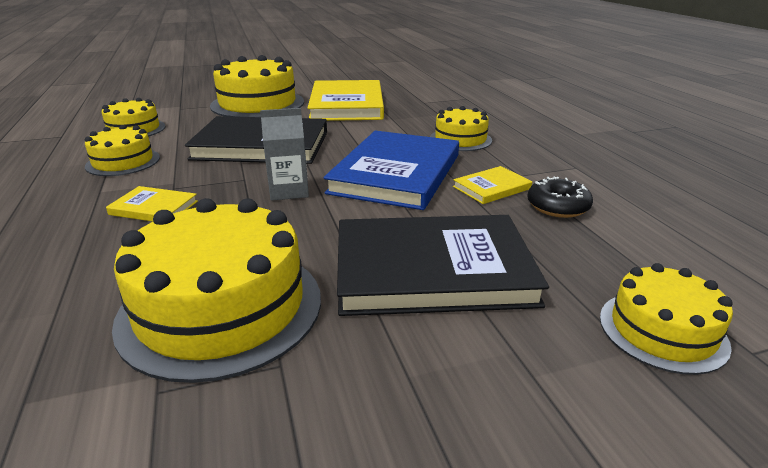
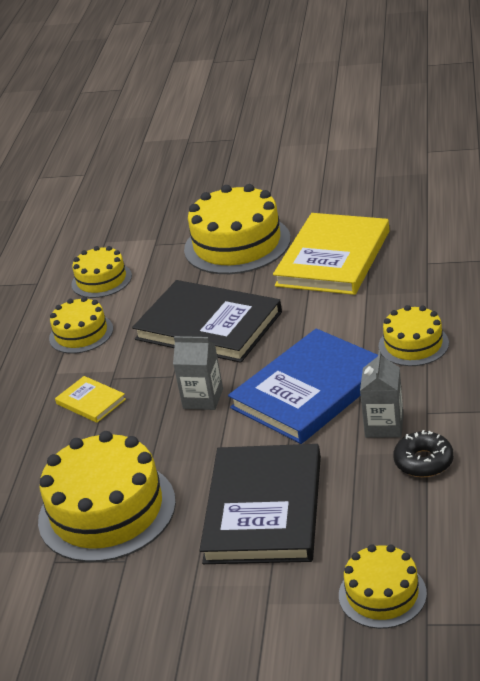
camera: 30 degrees right, 5 degrees up
(432, 270) = (263, 509): black book -> black book turned 75 degrees clockwise
(491, 188) = (384, 426): yellow book -> grey carton

